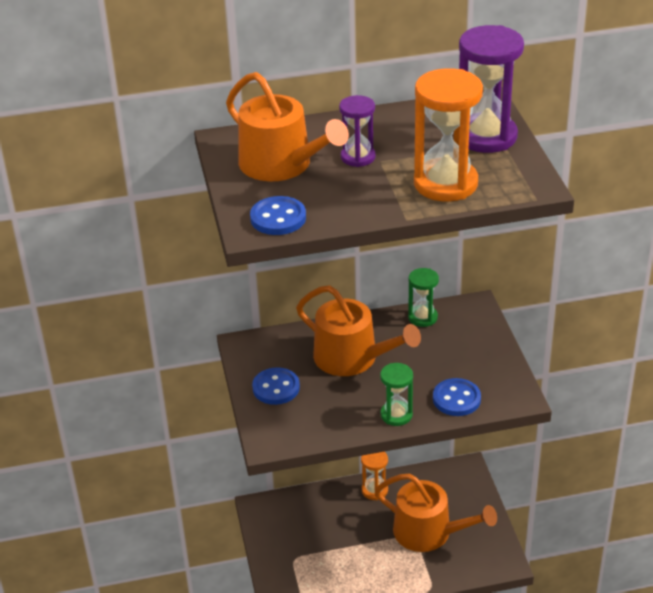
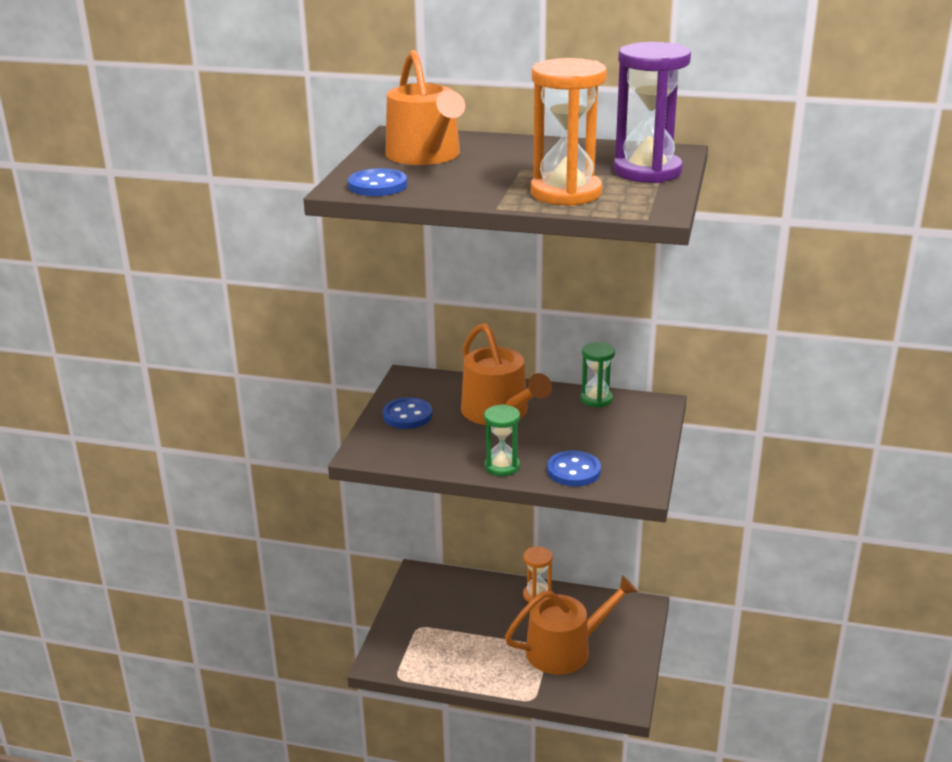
camera: 25 degrees right, 10 degrees down
(358, 157) = (502, 163): purple hourglass -> none
(429, 532) = (565, 649): orange watering can -> orange watering can turned 75 degrees counterclockwise

